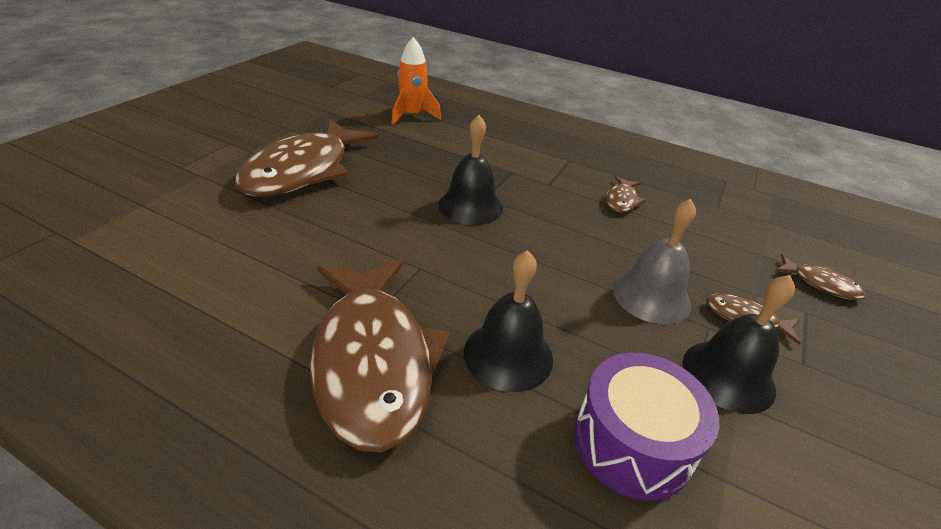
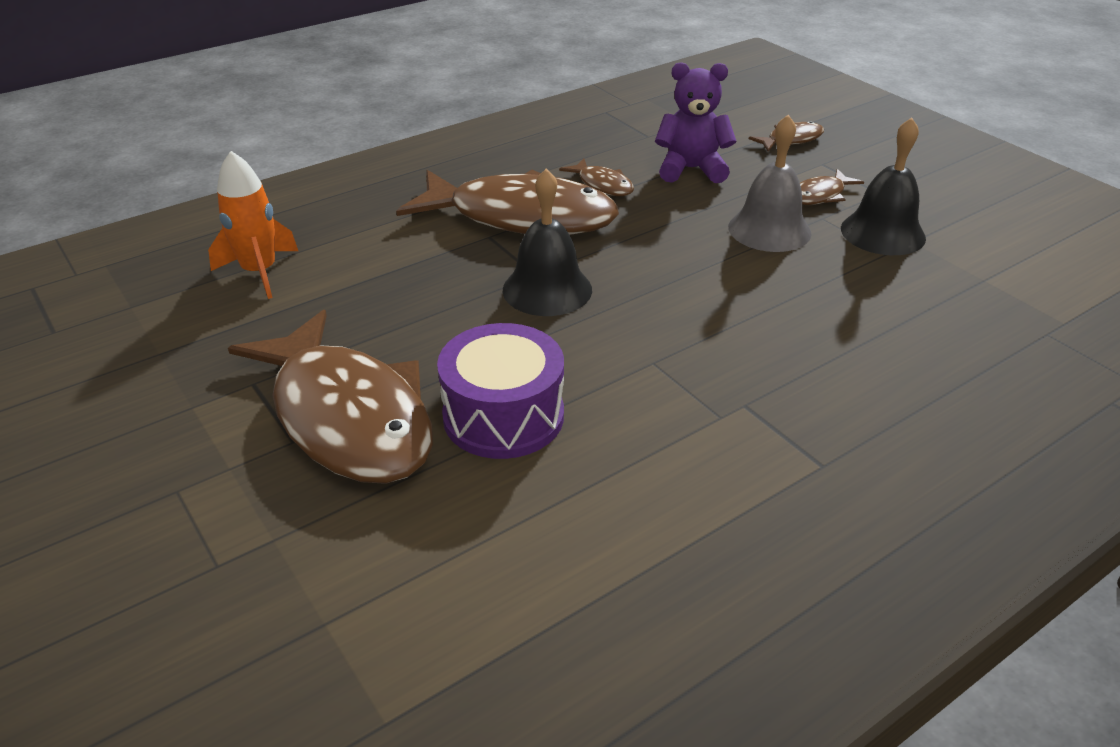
camera: 60 degrees left, 0 degrees up
(373, 361) = (797, 433): brown fish -> brown fish (521, 217)
(508, 355) = (819, 341): black bell -> none
(632, 443) = (941, 308): purple drum -> purple drum (503, 416)
(695, 236) = (691, 169): none -> purple teddy bear

